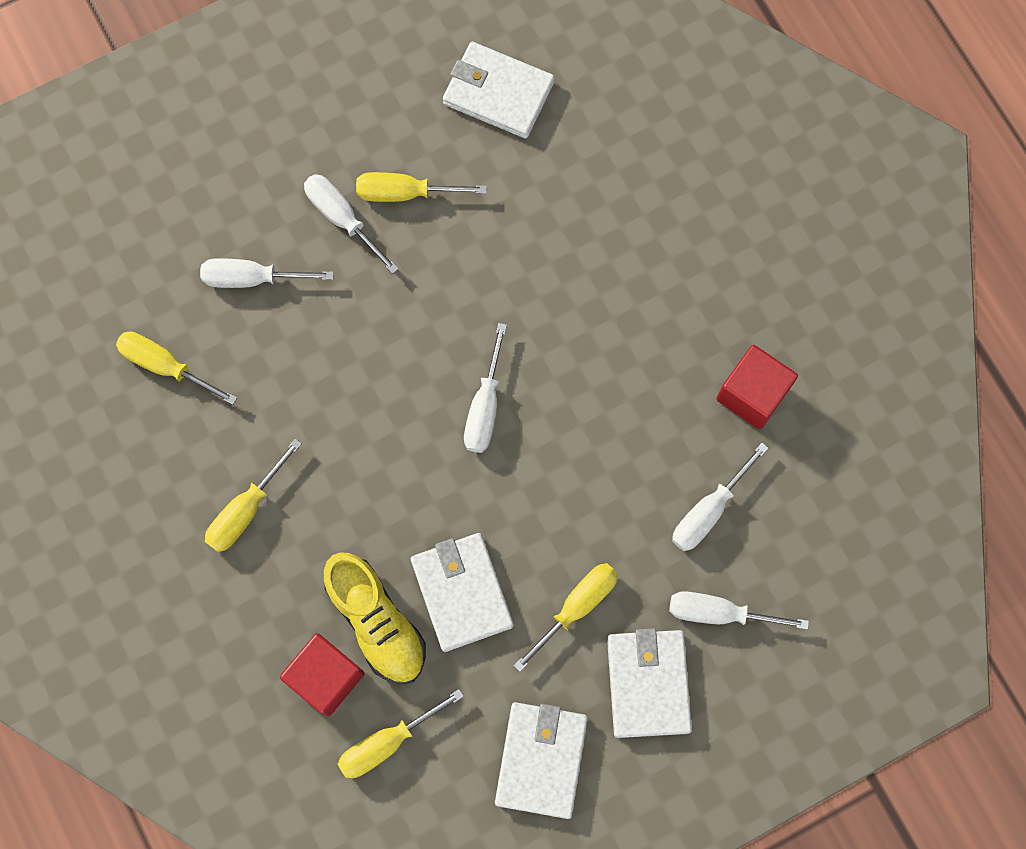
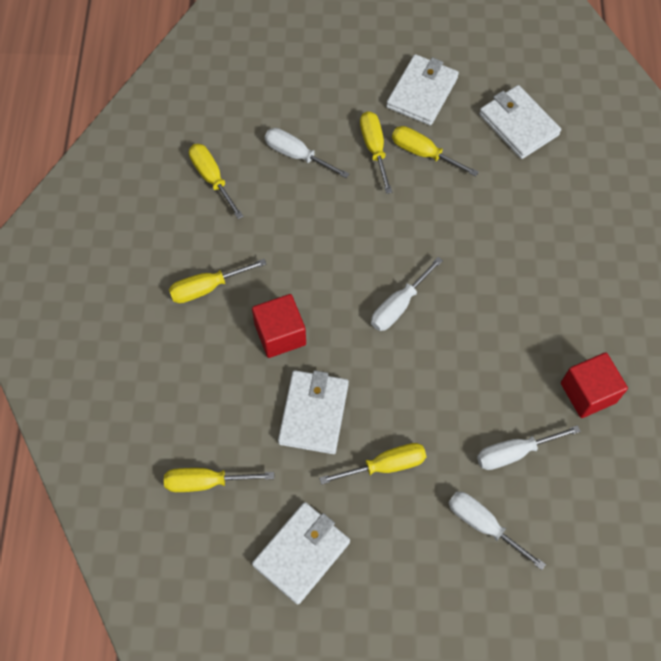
camera: 30 degrees right, 10 degrees down
(326, 677) = (192, 417): red cube -> red cube (280, 334)
(342, 218) = (374, 149): white screwdriver -> yellow screwdriver
(377, 622) = (247, 401): yellow shoe -> none
(648, 684) = (406, 545): white wallet -> white wallet (422, 92)

